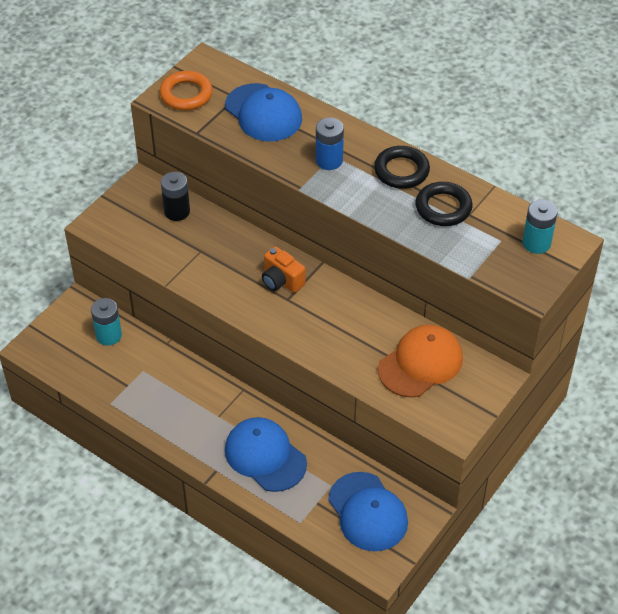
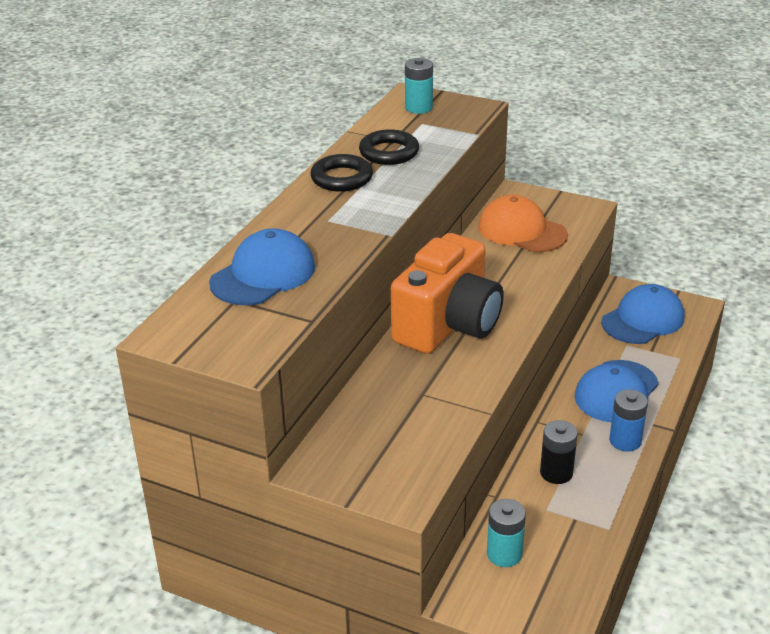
camera: 100 degrees left, 15 degrees down
(177, 211) = (360, 425): black battery -> black battery (556, 473)
(186, 94) = (235, 341): orange ring -> none
(281, 281) = (448, 326): orange camera -> orange camera, size x2.22
(329, 160) = (338, 221): blue battery -> blue battery (625, 441)

